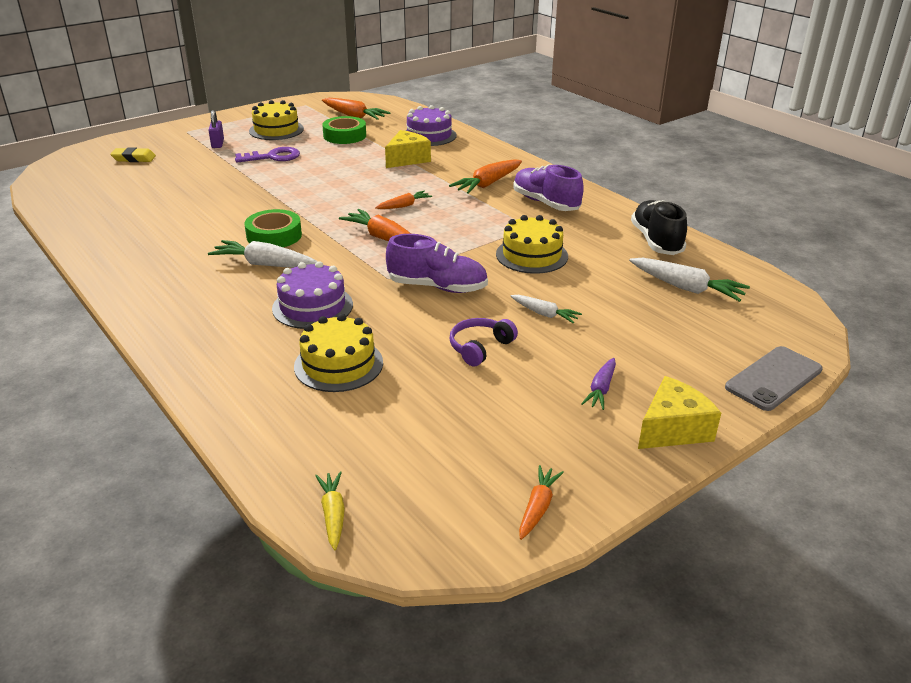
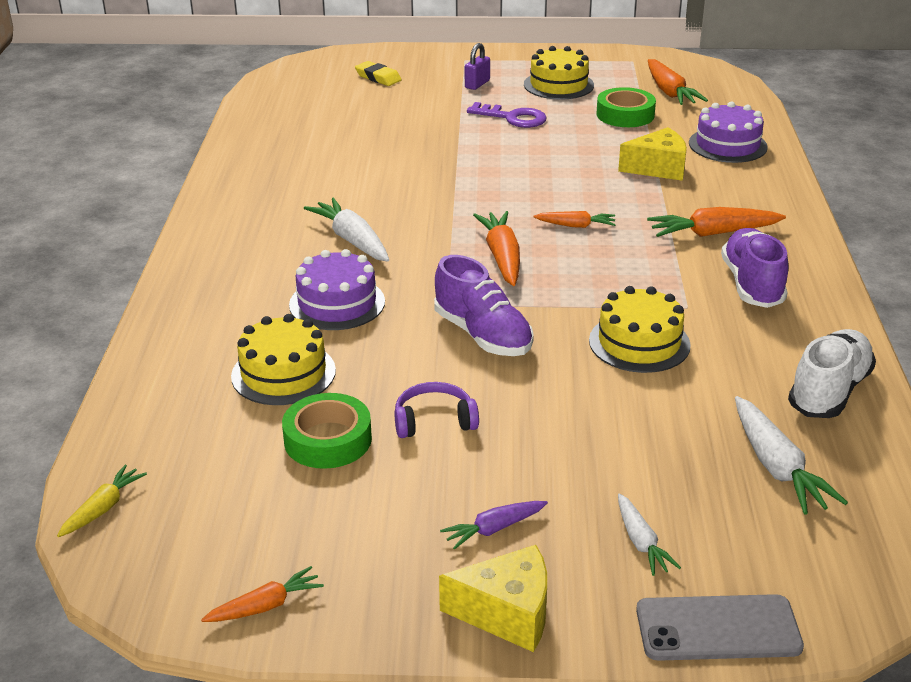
camera: 40 degrees right, 0 degrees up
(274, 236) = (399, 211): green tape -> green tape (328, 440)
(544, 314) = (554, 417): white carrot -> white carrot (641, 542)
(656, 241) = (829, 391): black shoe -> white shoe

